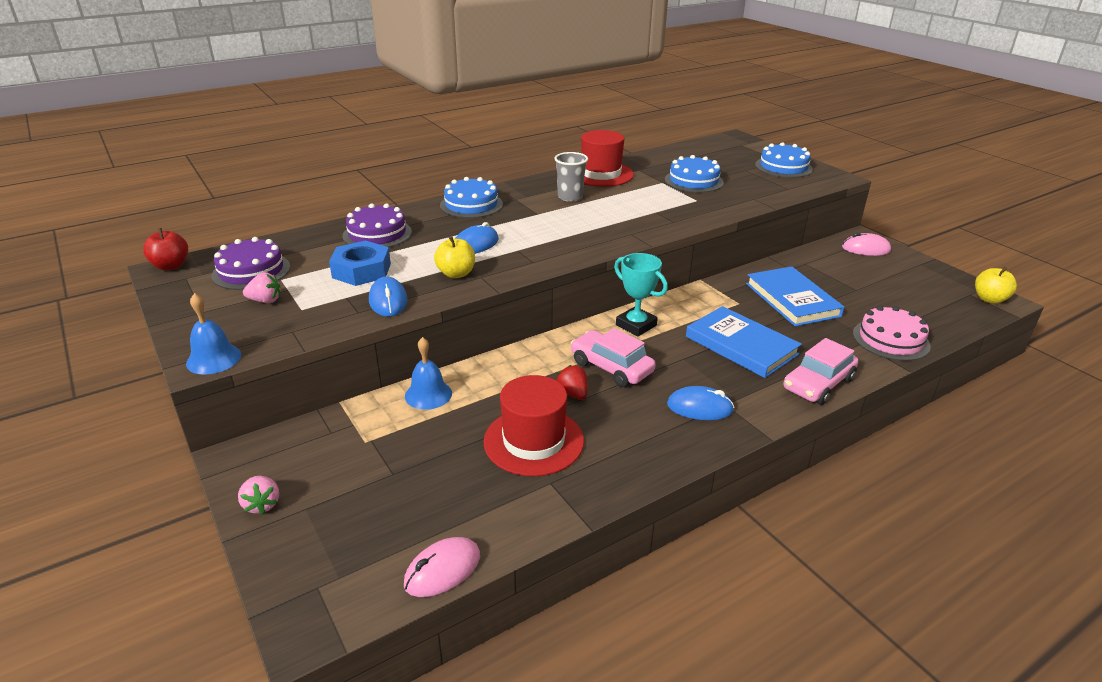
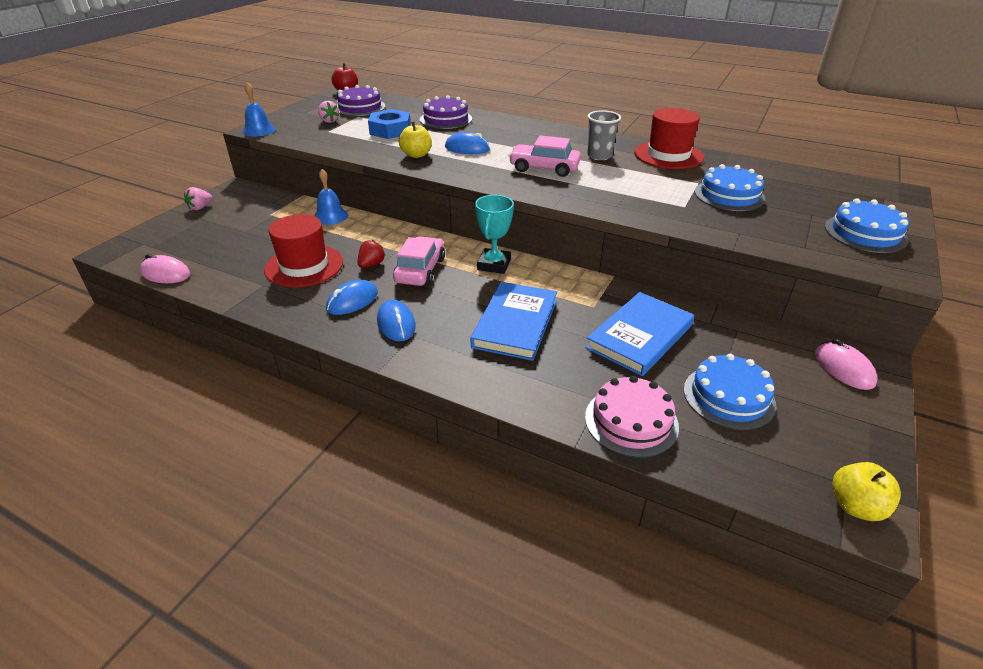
camera: 60 degrees right, 5 degrees up
(388, 301) = (359, 148): blue mouse -> blue mouse (352, 301)
(471, 205) = (530, 130): blue cake -> blue cake (729, 397)
(818, 384) = (489, 382): pink car -> pink car (544, 168)

